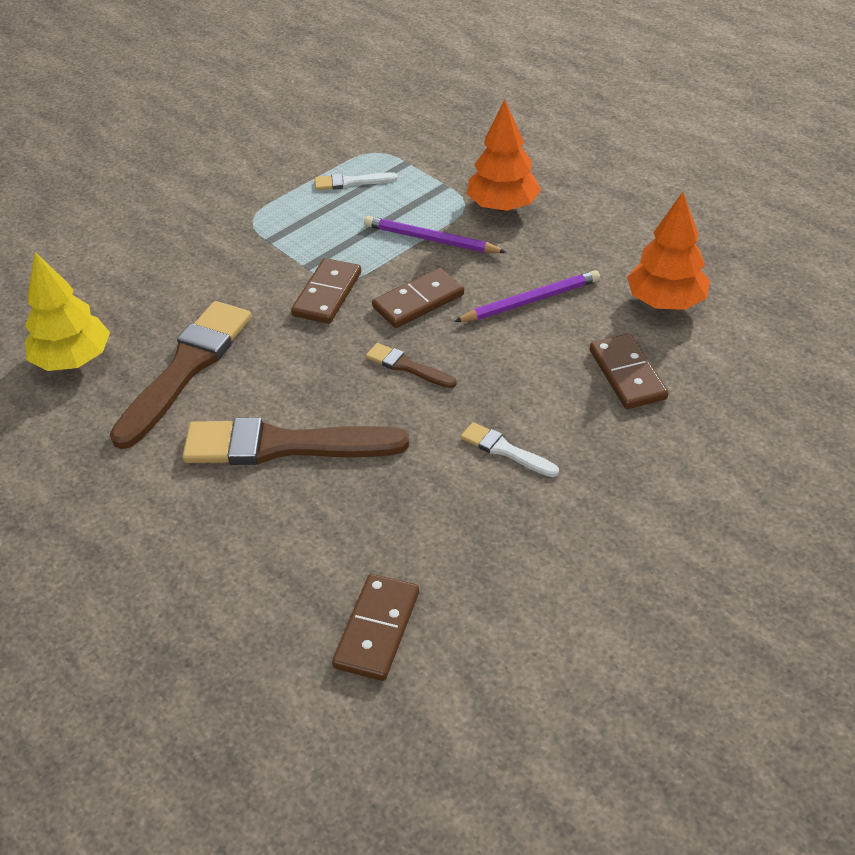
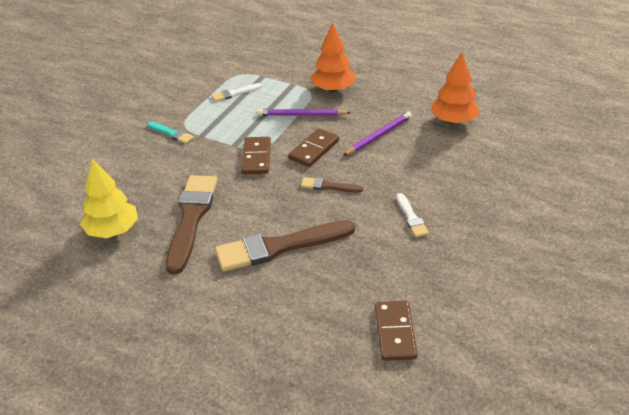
camera: 20 degrees left, 5 degrees down
(228, 228) = (171, 133): none -> turquoise brush
(505, 450) = (411, 217): white brush -> white brush turned 120 degrees counterclockwise
(627, 374) = (455, 162): brown domino -> none

